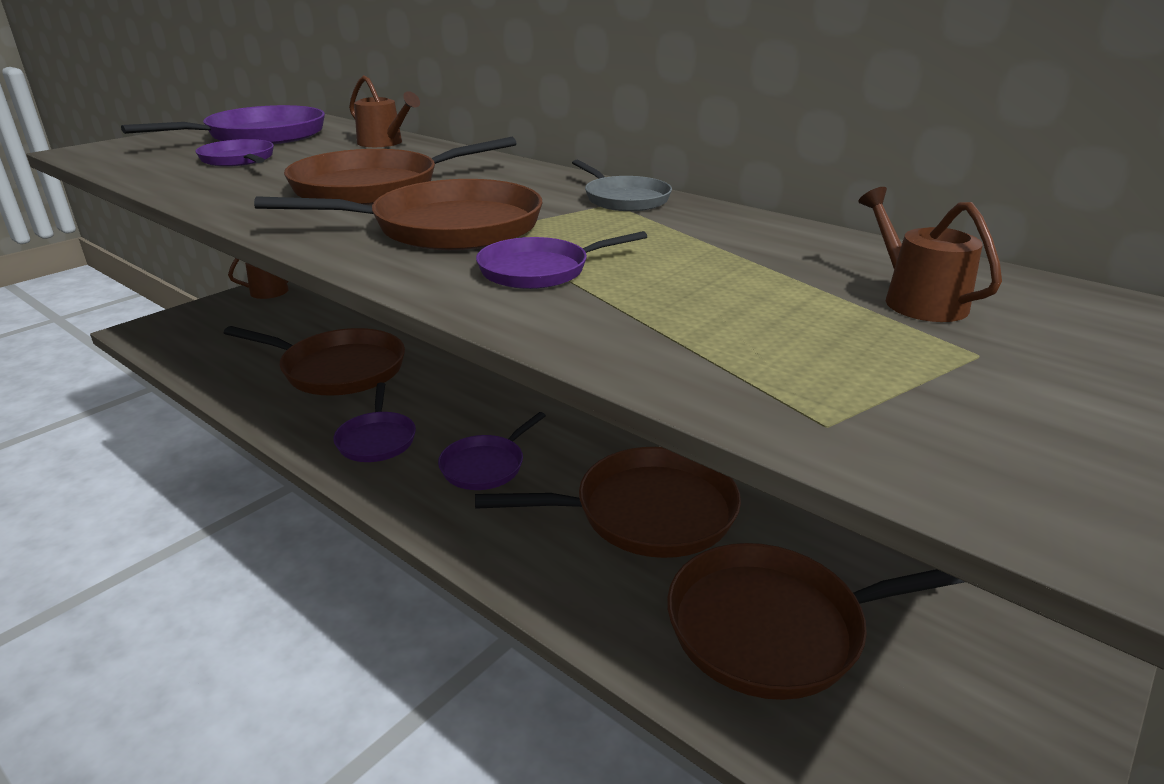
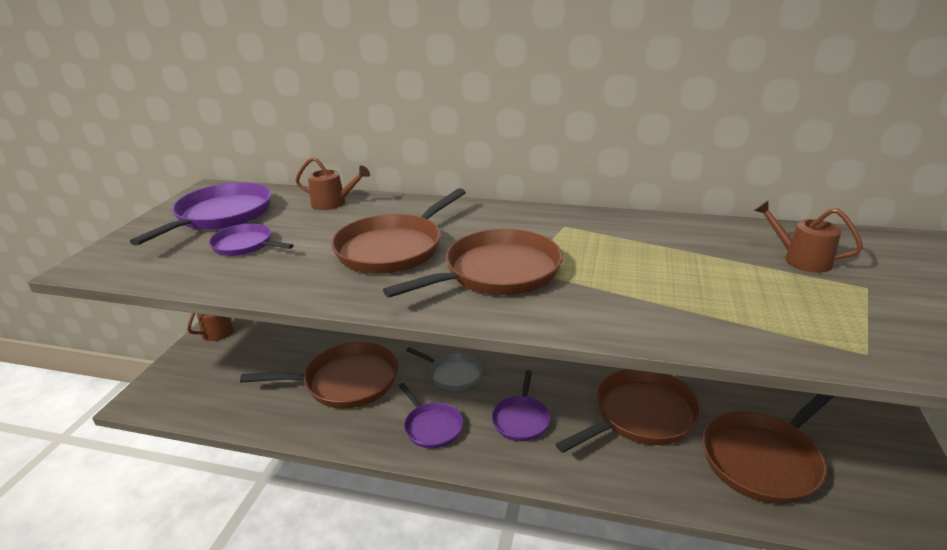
camera: 25 degrees left, 0 degrees up
(539, 270) = (601, 293): purple pan -> none
(624, 199) = (565, 220): grey pan -> grey pan (453, 374)

